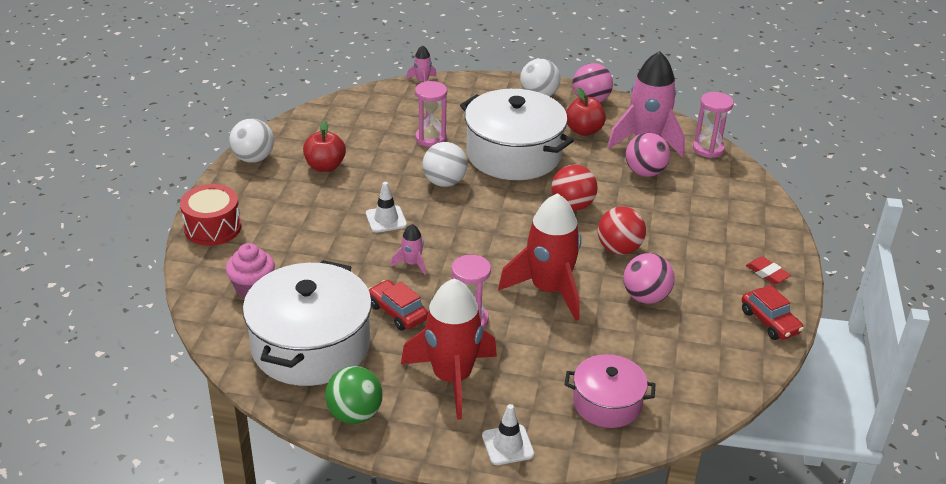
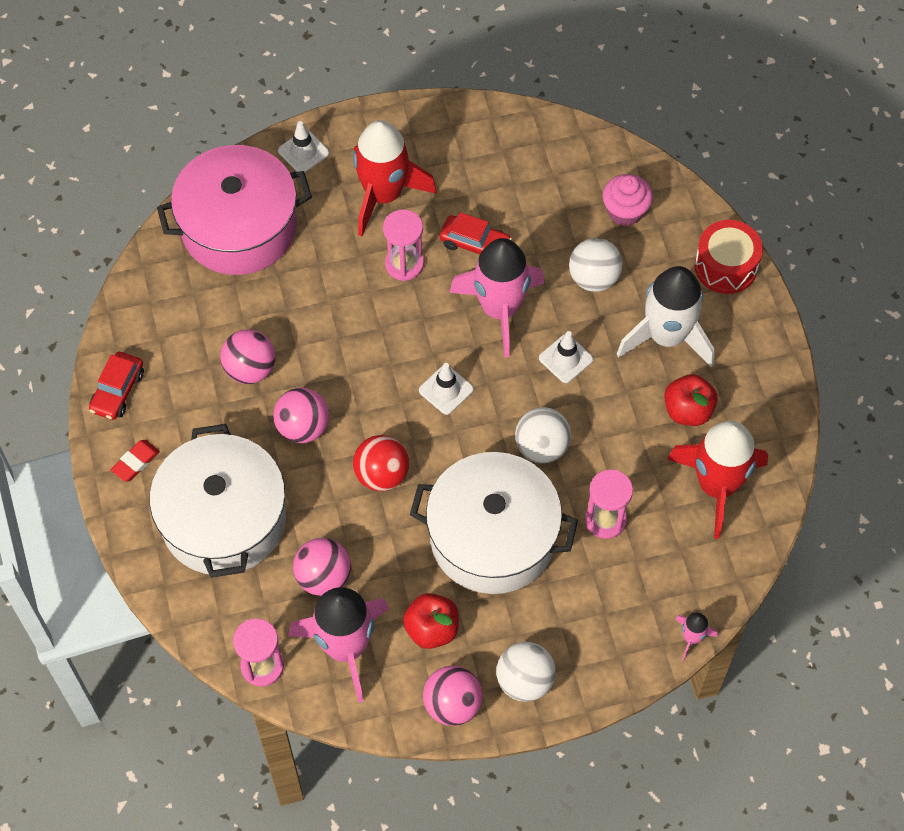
camera: 155 degrees right, 25 degrees up
(253, 158) = (773, 386): white ball -> white ball (593, 278)
(299, 206) = (667, 336): none -> white rocket
(311, 345) = (525, 174): white pot -> white pot (223, 519)
(354, 414) = (441, 126): green ball -> none
(412, 264) = (500, 309): pink rocket -> pink rocket, size x2.31
(492, 233) = (446, 390): none -> white traffic cone
(549, 290) = (349, 336): red rocket -> red rocket (716, 486)
(607, 403) = (239, 227): pink pot -> pink pot, size x1.79
(619, 249) = (303, 427): red ball -> pink ball
(767, 273) = (135, 462): red eraser -> red eraser turned 75 degrees counterclockwise
(770, 322) = (118, 391): red car -> red car turned 105 degrees counterclockwise

